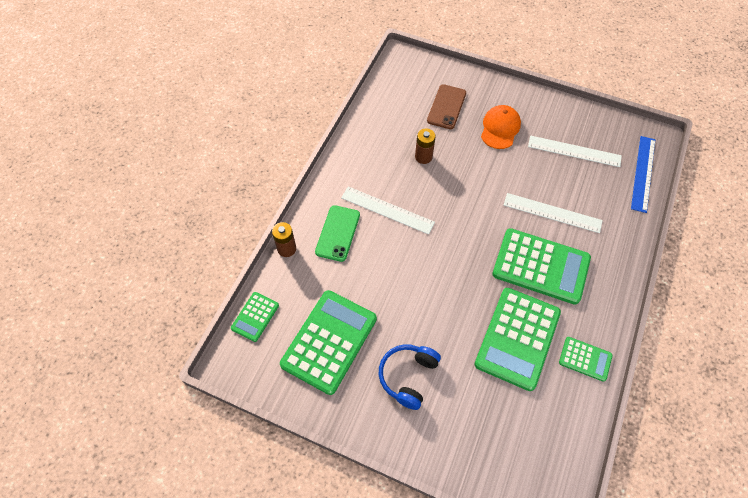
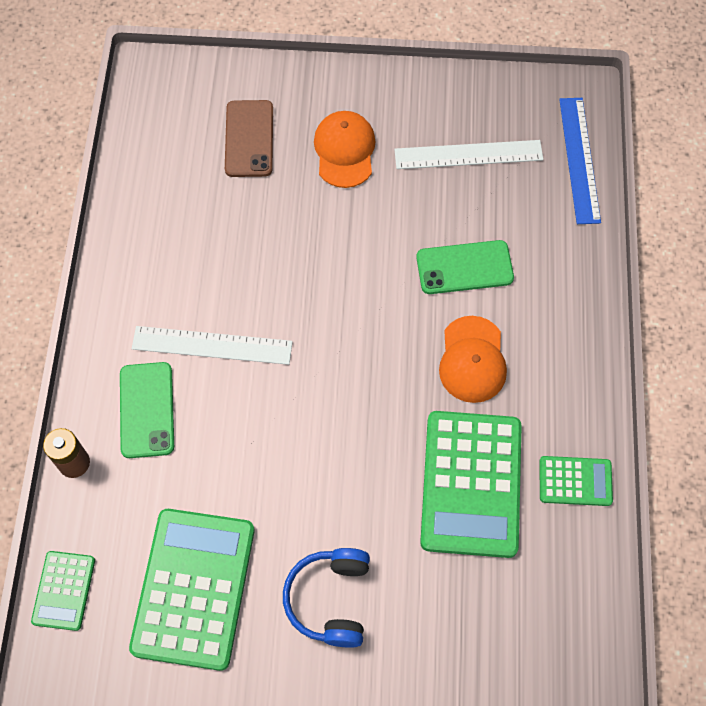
camera: 20 degrees left, 5 degrees up
(423, 157) = (240, 237): brown battery -> none
(541, 266) = (472, 360): green calculator -> orange cap
(552, 212) = (464, 267): white ruler -> green phone

